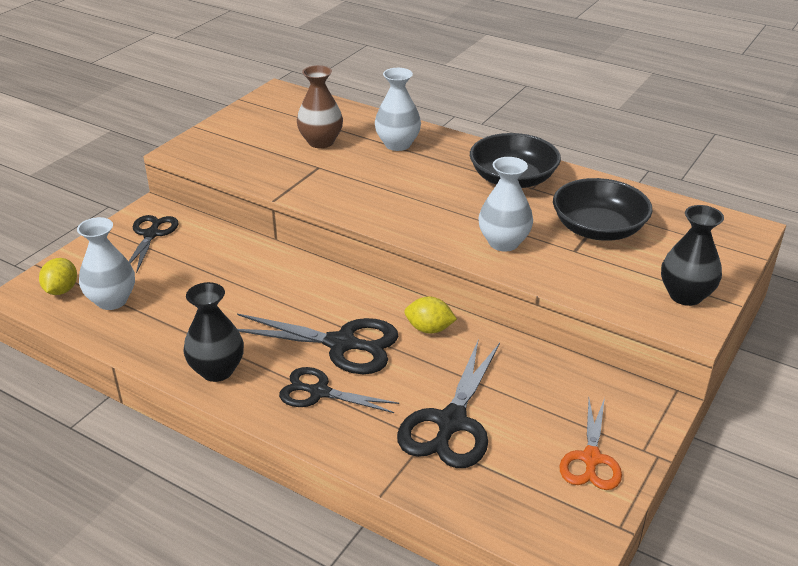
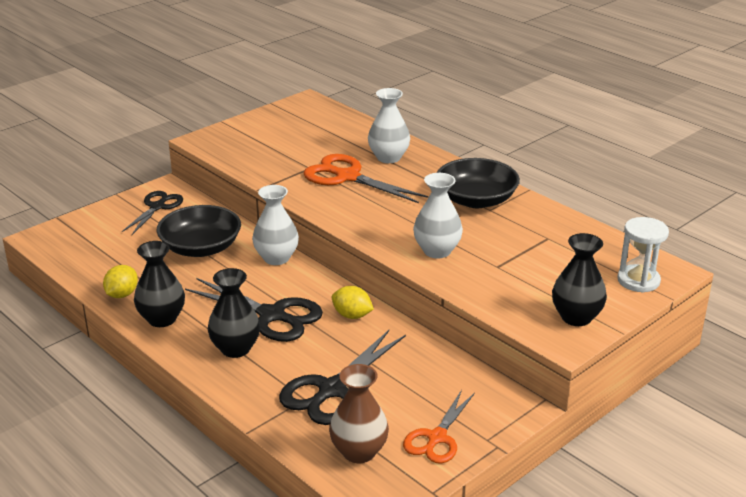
camera: 15 degrees right, 5 degrees down
(61, 290) = (68, 240): yellow lemon -> yellow lemon (122, 294)
(112, 300) = (103, 253): white vase -> white vase (276, 258)
(319, 392) = (235, 349): black scissors -> black vase
(321, 142) = (322, 147): brown vase -> brown vase (359, 452)
(365, 172) = (347, 177): none -> orange scissors
(598, 229) = (529, 251): black bowl -> black bowl (201, 248)
(722, 244) = (638, 280): none -> white hourglass

